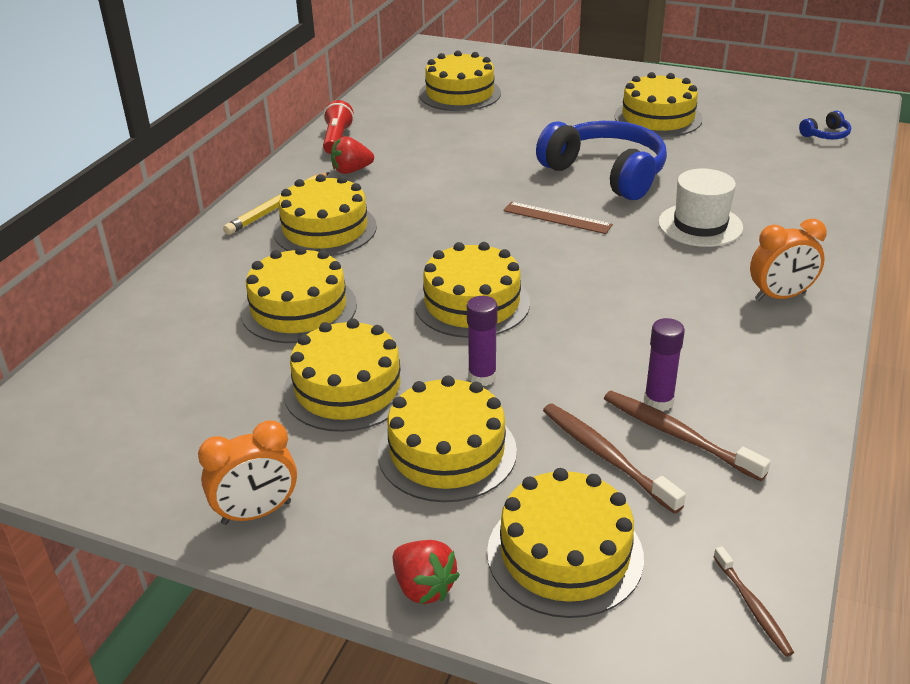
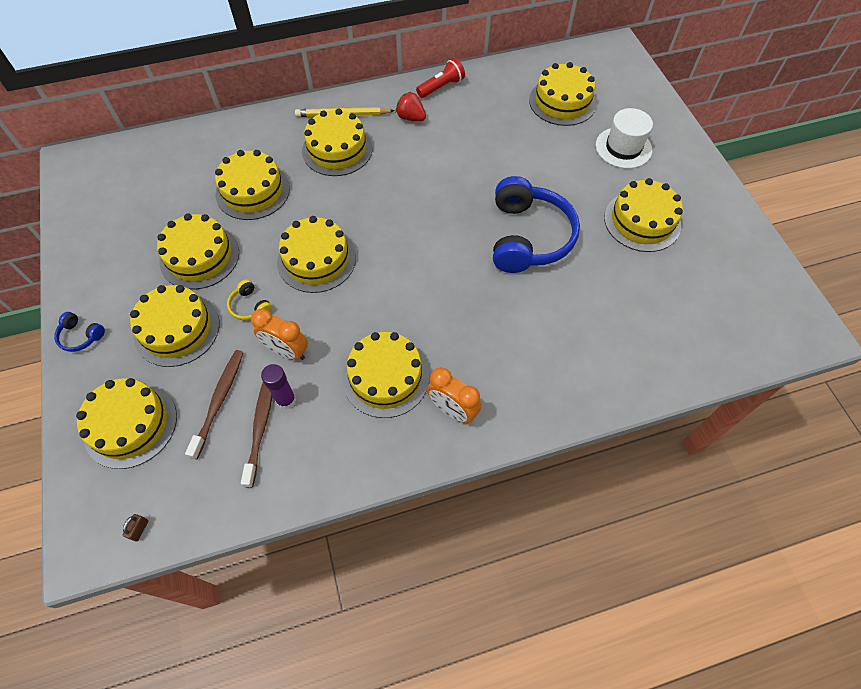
camera: 50 degrees right, 25 degrees up
(256, 513) = (86, 285): orange clock -> orange clock (287, 351)
(423, 587) = (74, 380): red strawberry -> none
(482, 377) = (250, 306): purple glue stick -> yellow headphones
(557, 218) = (446, 244): brown ruler -> none
(695, 320) = (385, 377): none -> yellow cake
(700, 225) = (506, 322): white hat -> white hat (623, 148)
(752, 607) = (139, 529): brown toothbrush -> brown padlock
(825, 135) = (725, 334): blue headphones -> blue headphones (81, 336)

